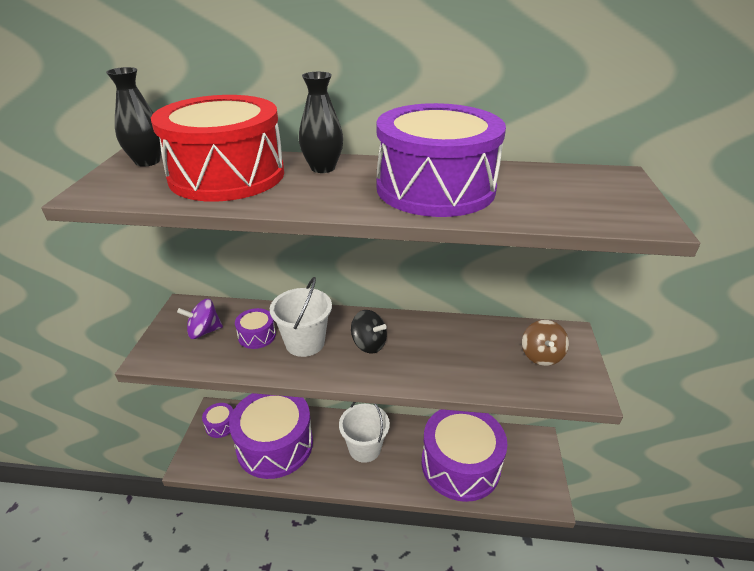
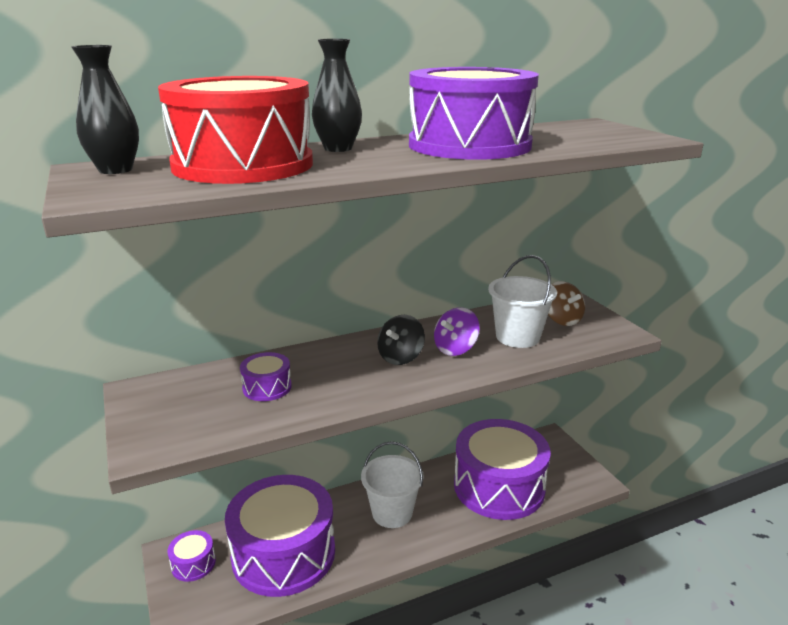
camera: 30 degrees left, 10 degrees down
(204, 331) = (193, 403): purple spinning top -> purple spinning top (455, 349)
(305, 343) = (331, 376): white bucket -> white bucket (517, 337)
(369, 344) = (400, 357): black spinning top -> black spinning top turned 120 degrees clockwise

